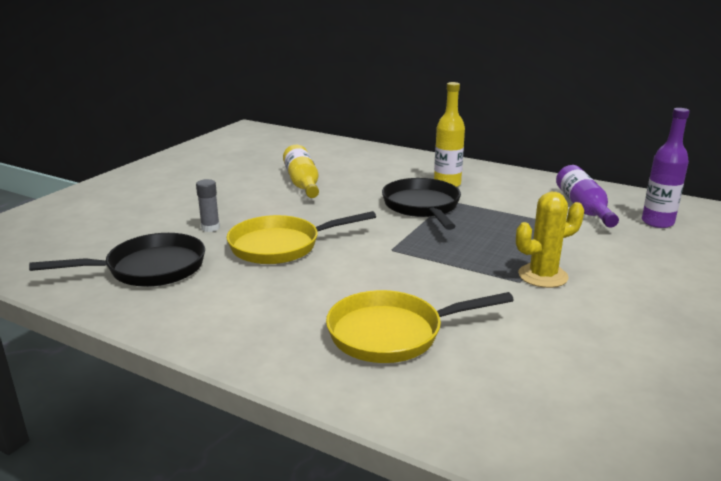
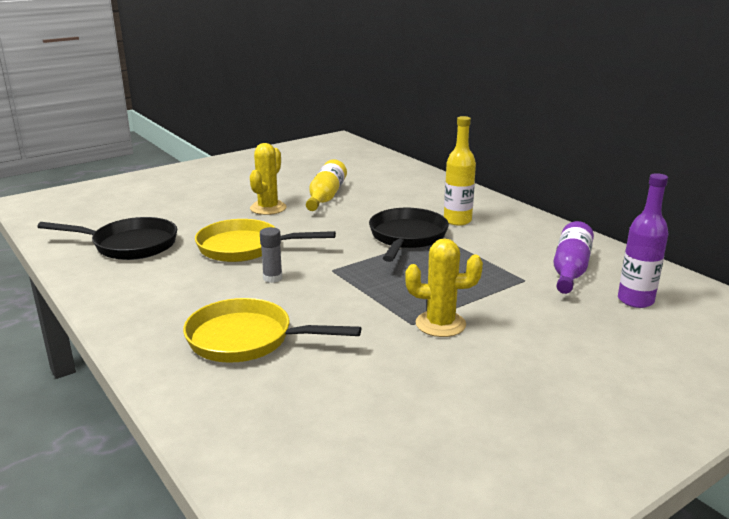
camera: 25 degrees right, 0 degrees up
(210, 228) = (208, 221): grey glue stick -> grey glue stick (272, 278)
(258, 203) = (268, 208): none -> yellow cactus

